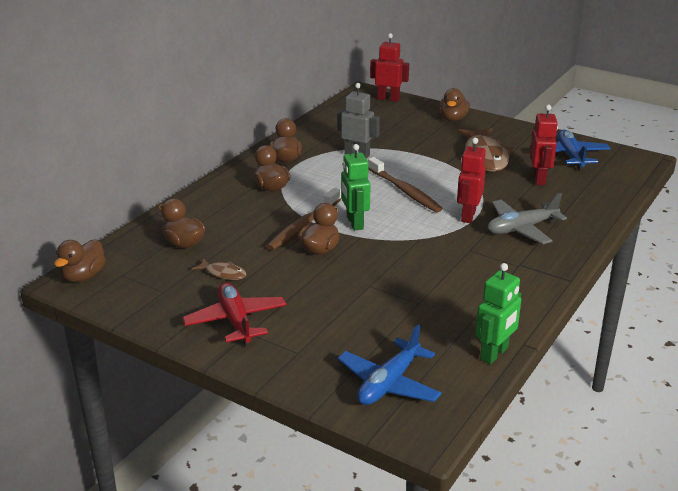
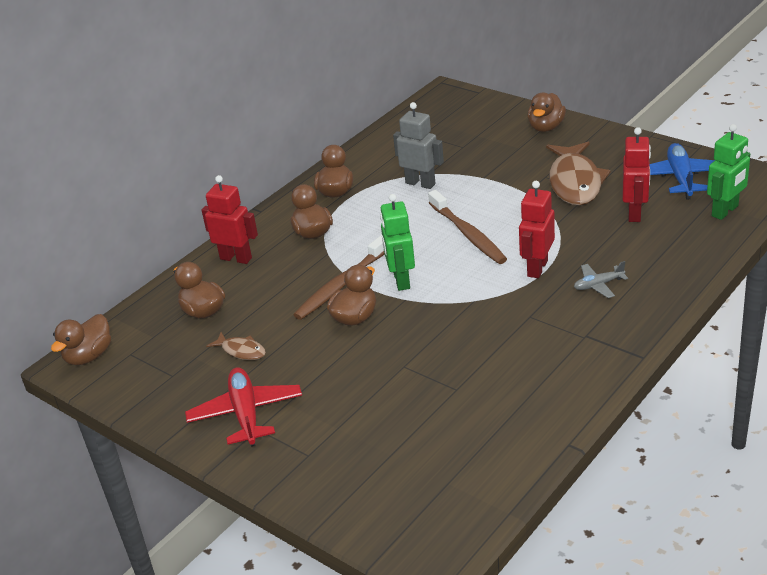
camera: 10 degrees right, 5 degrees up
(388, 99) = (472, 100): red robot -> red robot (236, 258)
(389, 383) = (403, 495): blue plane -> none
(494, 354) = (531, 457): green robot -> green robot (725, 211)
(521, 228) = (598, 285): grey plane -> grey plane, size x0.55

